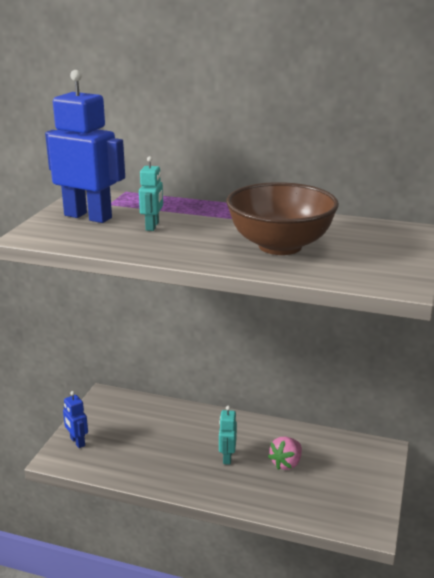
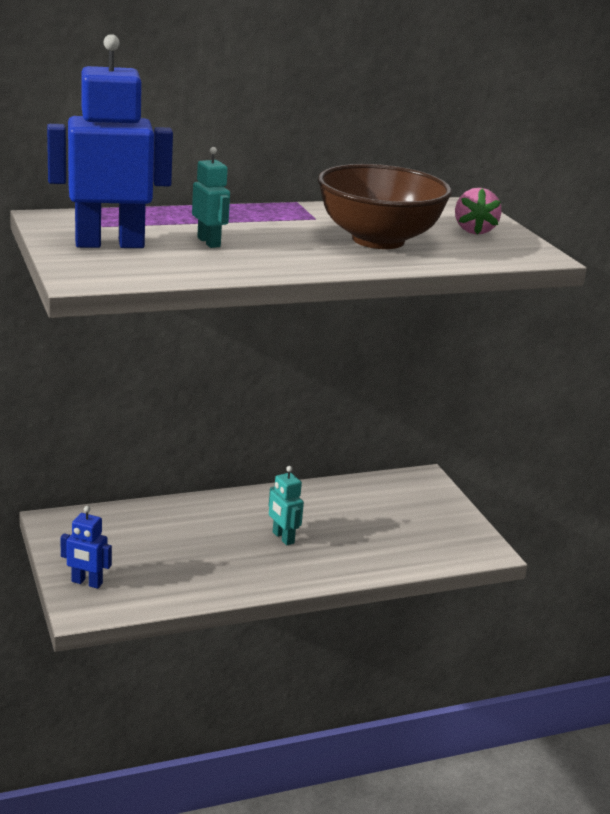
camera: 40 degrees left, 0 degrees up
(286, 463) = (349, 522): pink strawberry -> pink strawberry (474, 231)

